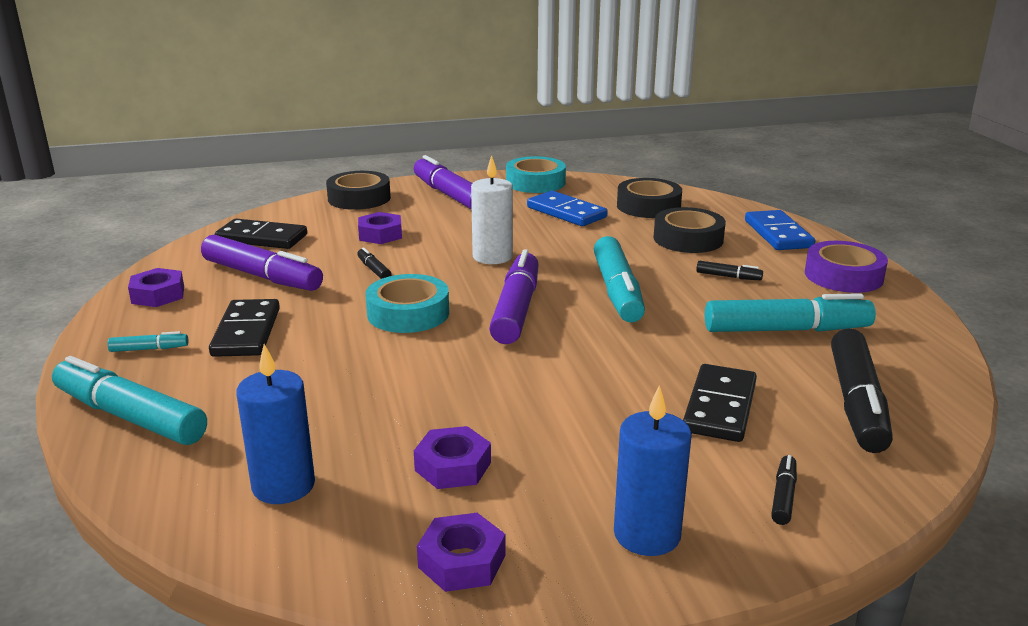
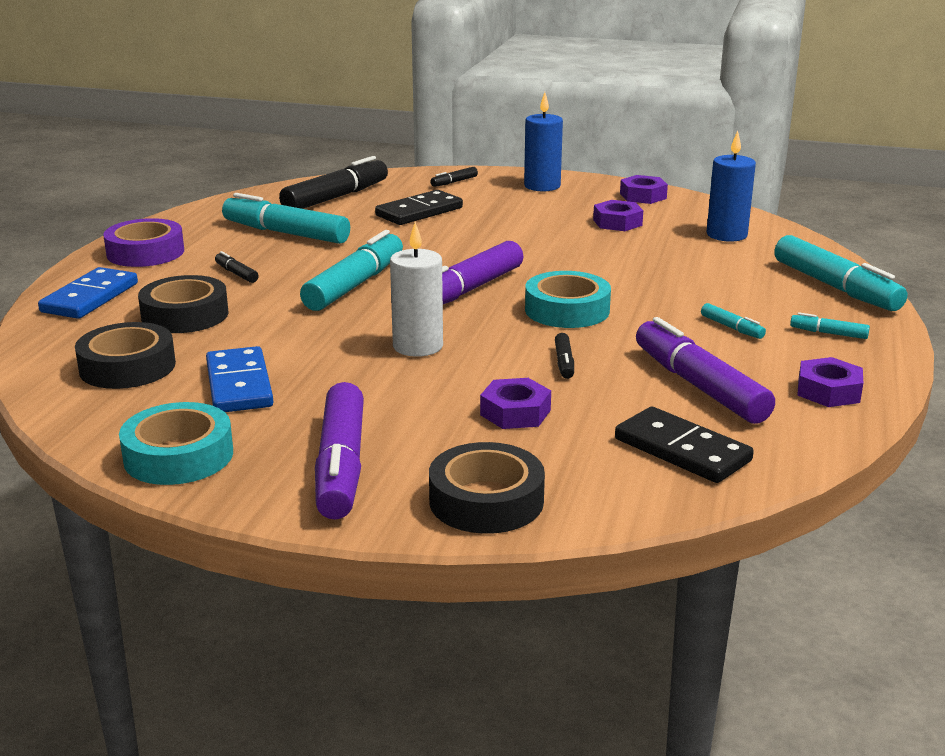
camera: 150 degrees left, 0 degrees up
(246, 332) = (732, 328): black domino -> turquoise marker

